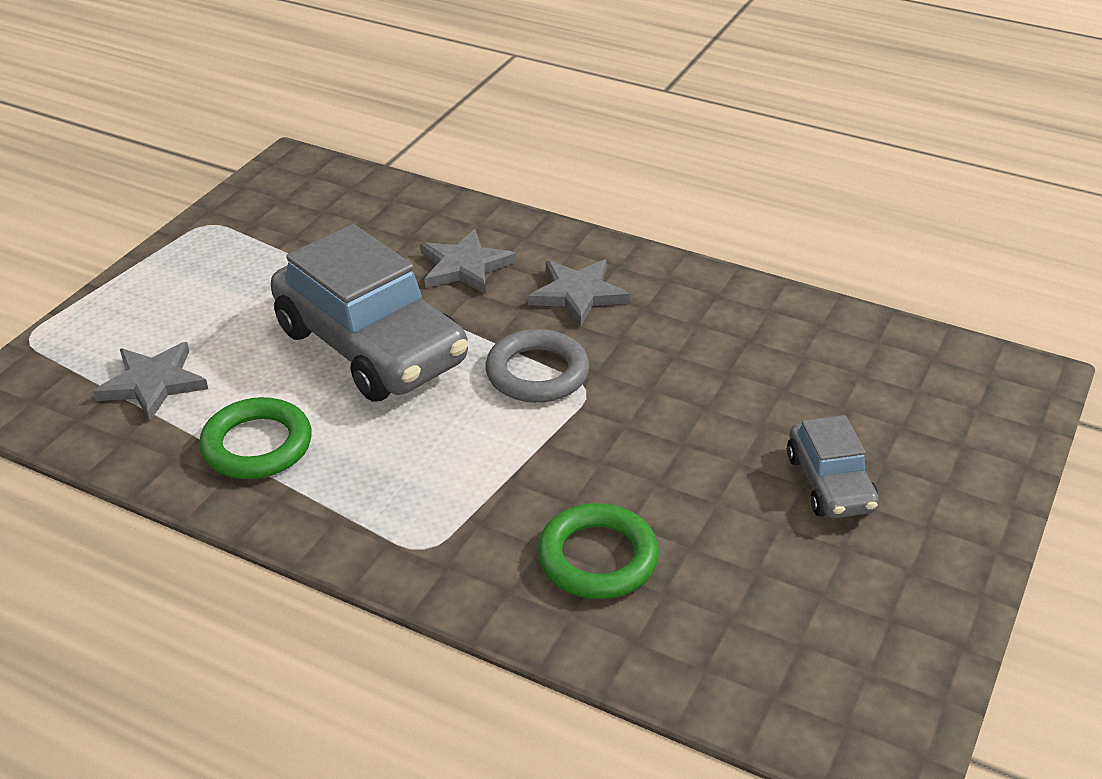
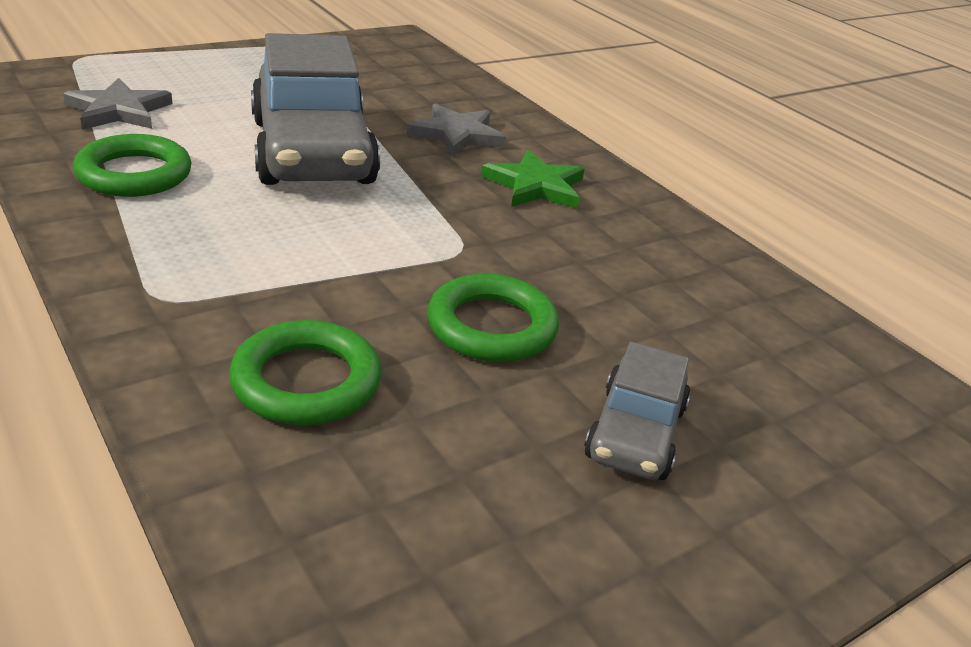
camera: 25 degrees right, 5 degrees down
(537, 373) = (430, 222): grey ring -> none
(578, 294) = (535, 186): grey star -> green star
(671, 447) = (491, 326): none -> green ring

